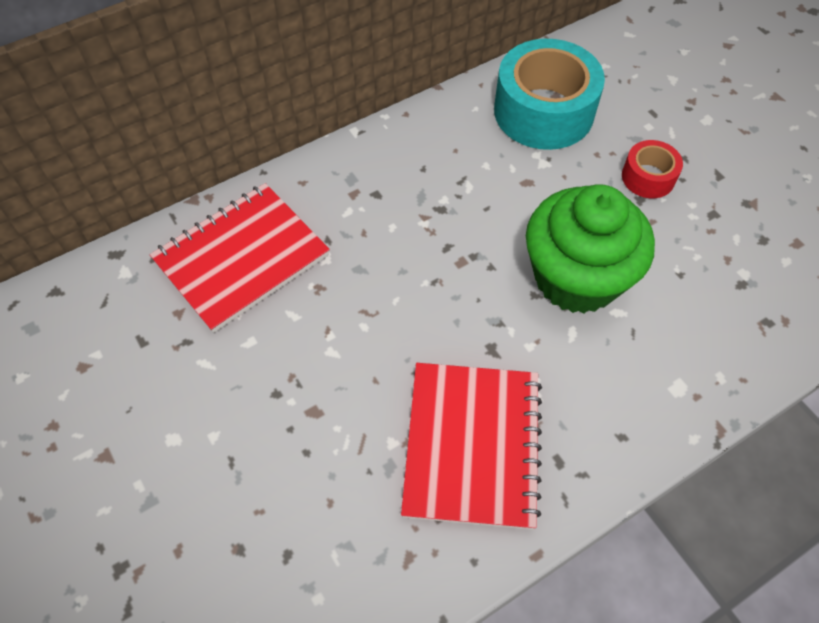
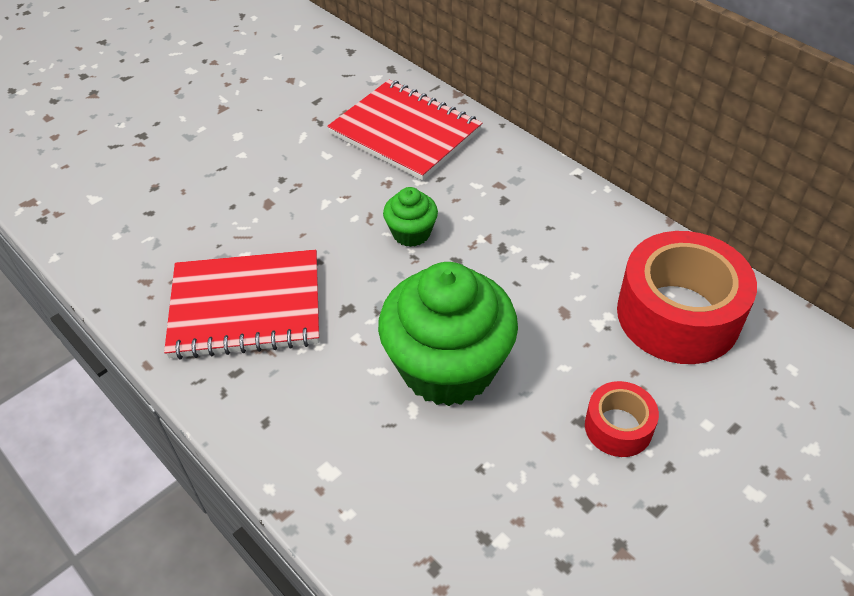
camera: 80 degrees right, 10 degrees down
(402, 278) = (411, 233): none -> green cupcake
(543, 111) = (678, 315): turquoise tape -> red tape

